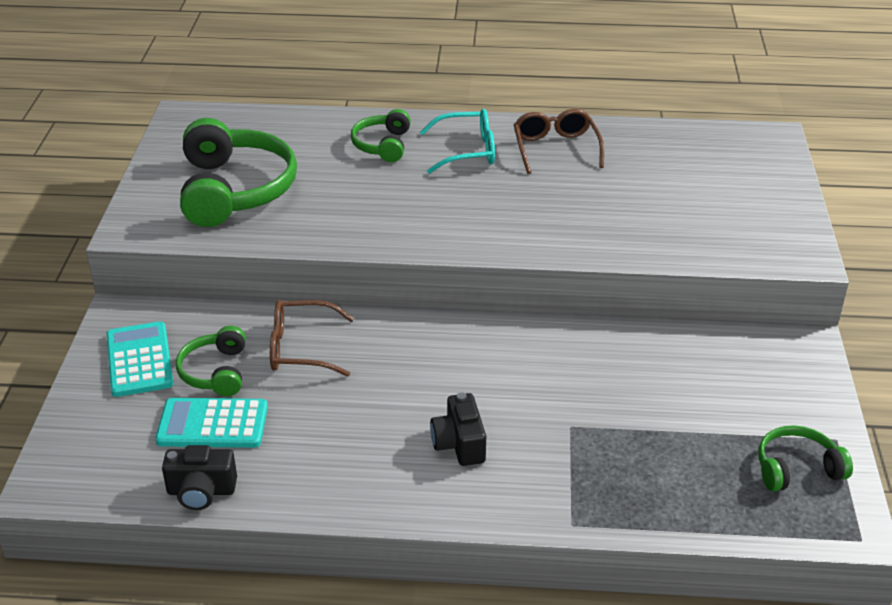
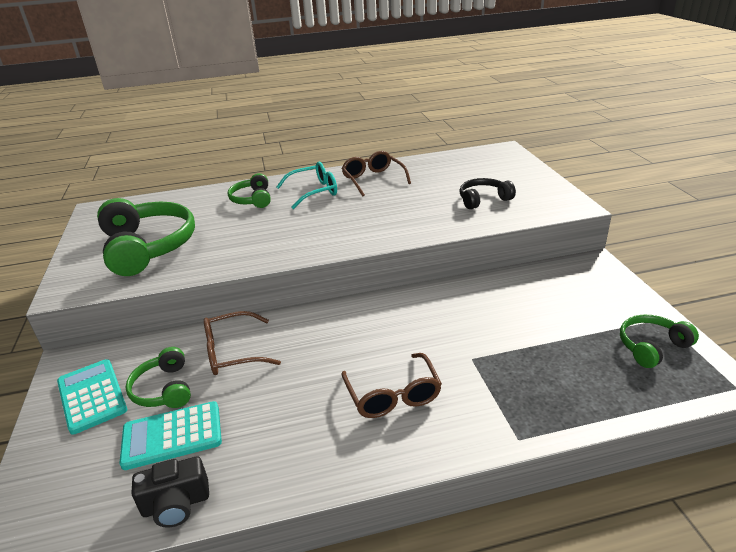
camera: 15 degrees left, 5 degrees down
(459, 444) = (393, 395): black camera -> brown glasses
(687, 218) = (483, 200): none -> black headphones

